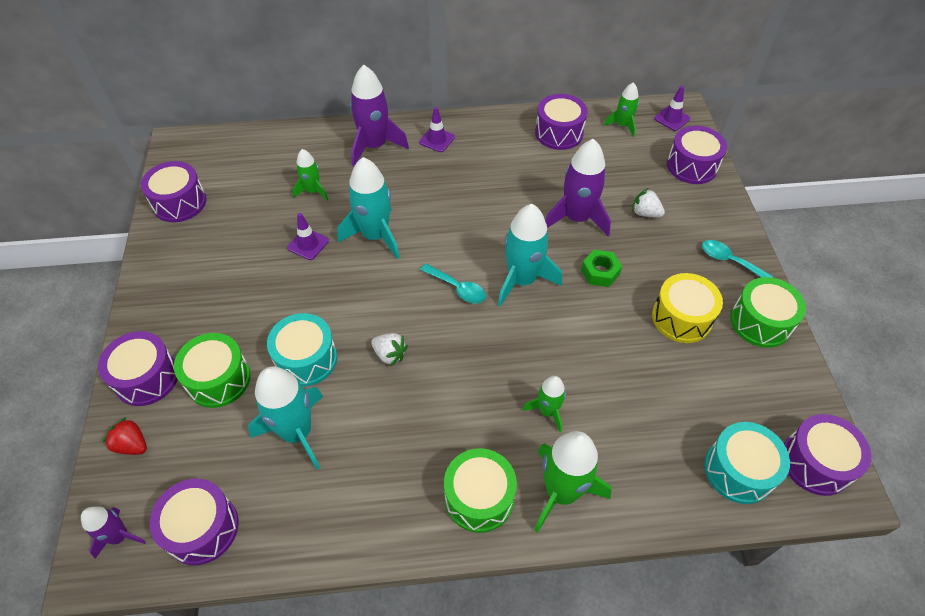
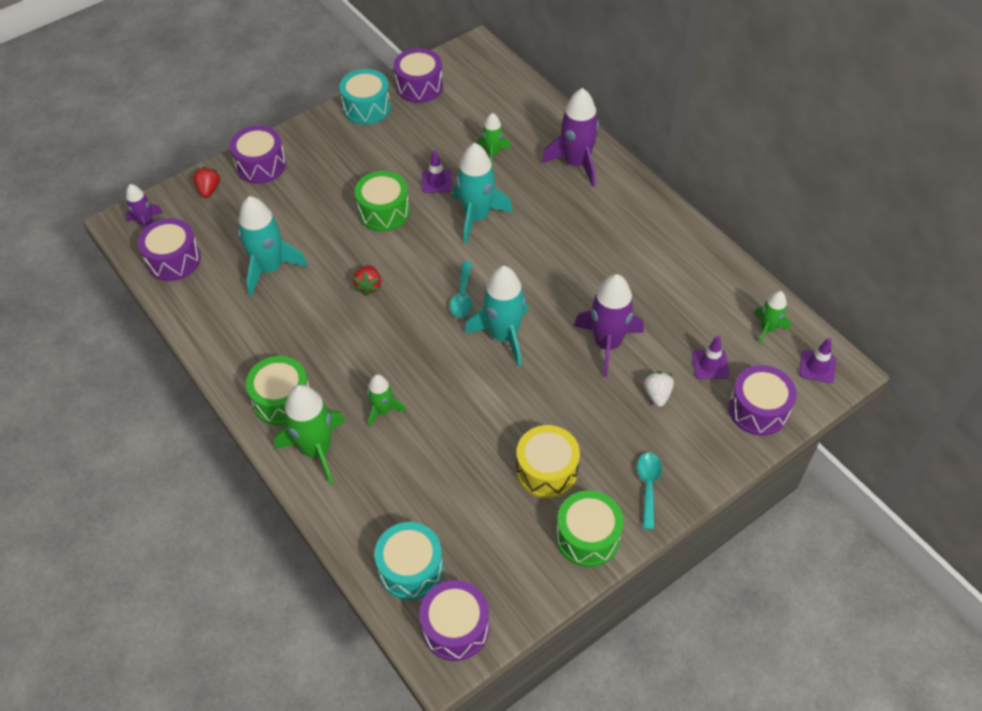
camera: 60 degrees right, 0 degrees up
(219, 379) = (284, 202): green drum -> green drum (384, 211)
(306, 359) = (332, 240): turquoise drum -> turquoise drum (367, 107)
(390, 354) = (369, 286): white strawberry -> red strawberry
(437, 140) = (621, 200): purple traffic cone -> purple traffic cone (710, 364)
(559, 133) = (710, 283): purple drum -> none
(600, 272) = (554, 388): green nut -> none

